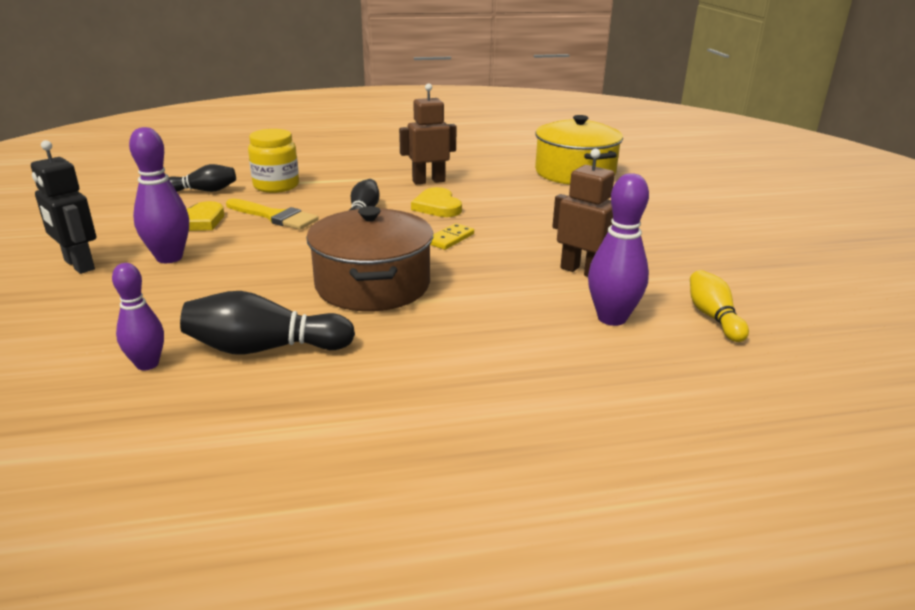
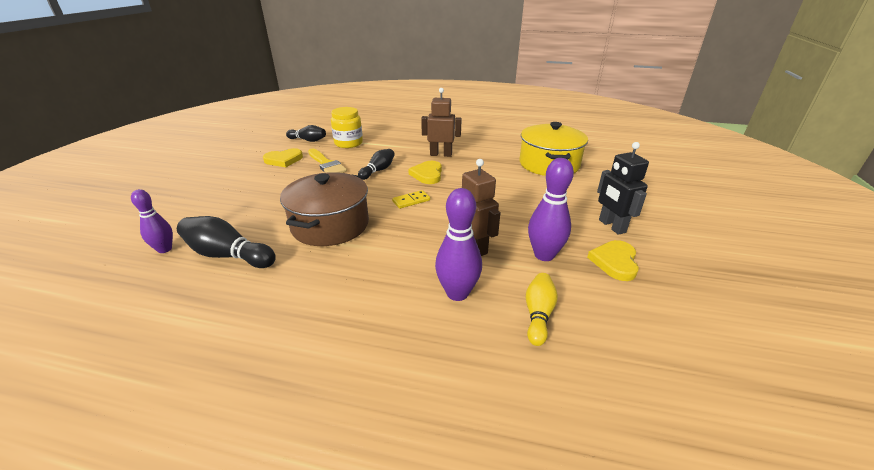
camera: 25 degrees right, 5 degrees up
(79, 265) = (202, 177): black robot -> black robot (611, 226)
(169, 258) = (246, 181): purple bowling pin -> purple bowling pin (544, 255)
(737, 255) = (615, 262): none -> yellow heart

